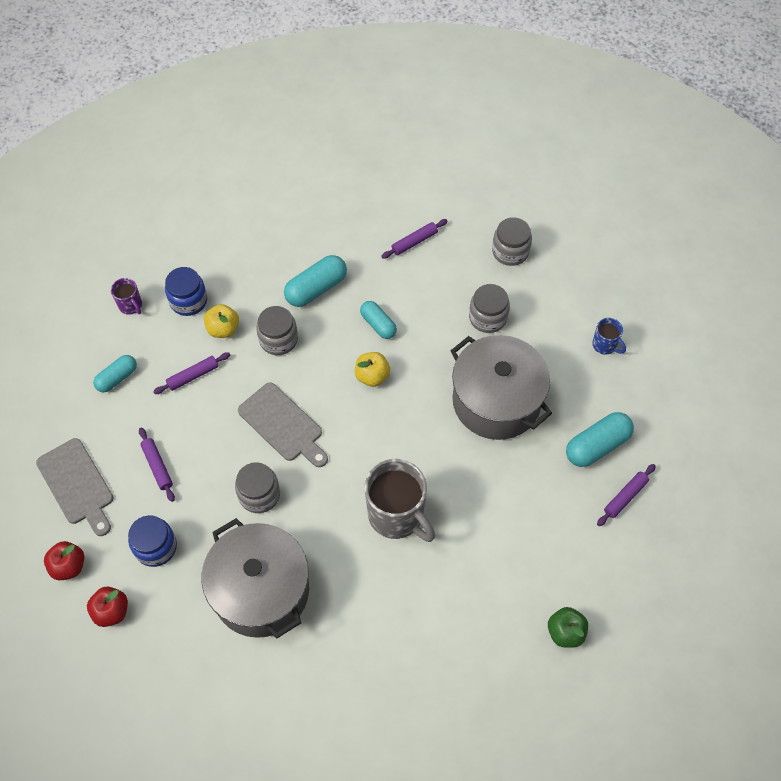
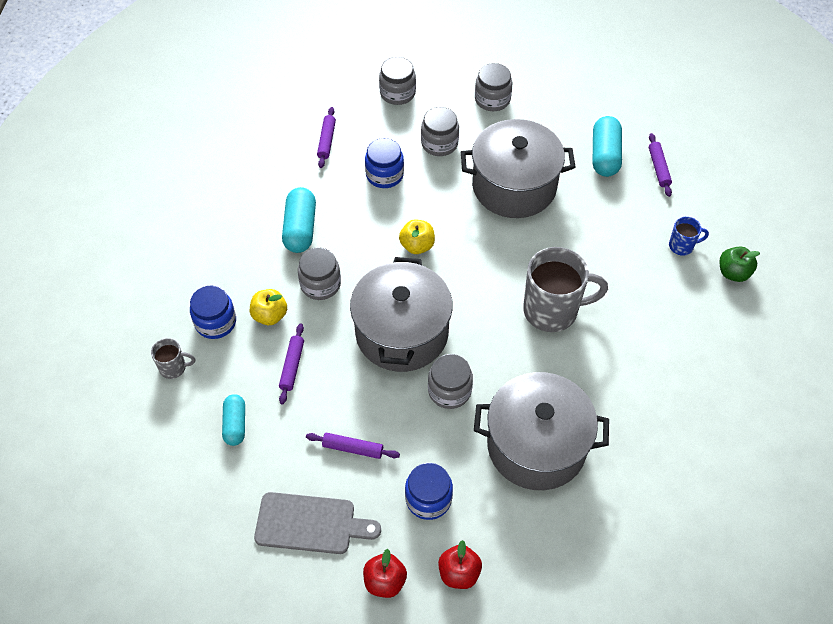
camera: 50 degrees left, 5 degrees down
(131, 306) = (174, 368): purple mug -> grey mug
(283, 425) = (401, 333): grey cutting board -> grey pot
(378, 324) = (375, 211): turquoise capsule -> none
(419, 304) = (384, 175): none -> blue jar
(572, 321) = (492, 99): none -> grey jar
(605, 345) = (530, 96): blue mug -> blue mug (682, 246)

